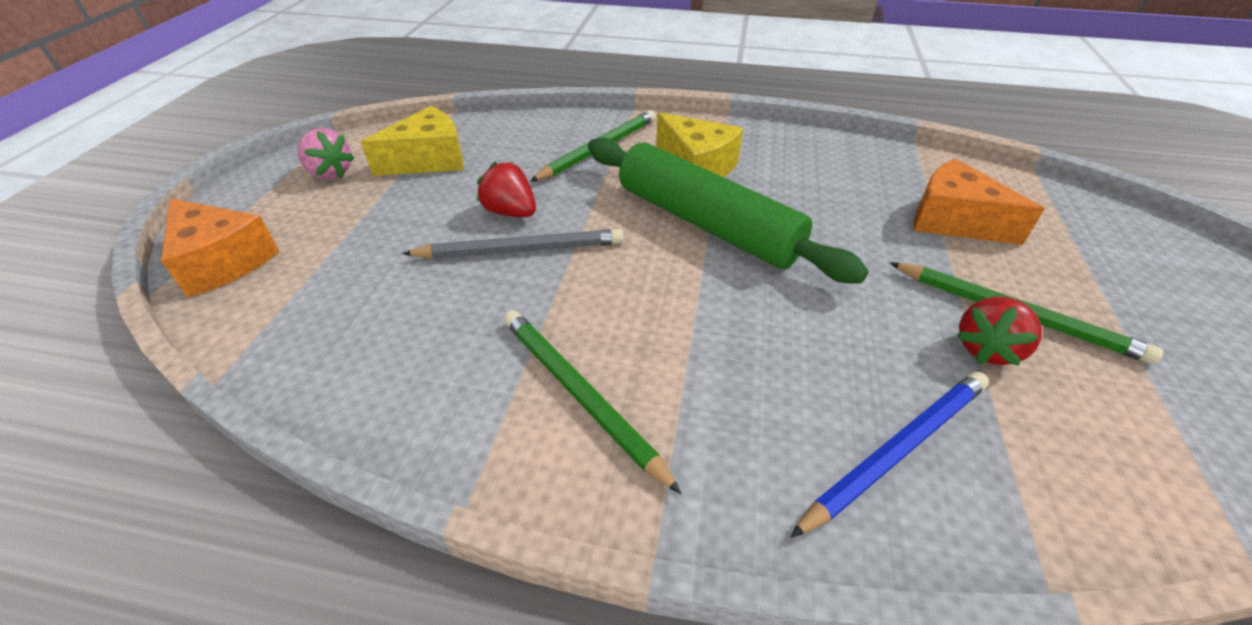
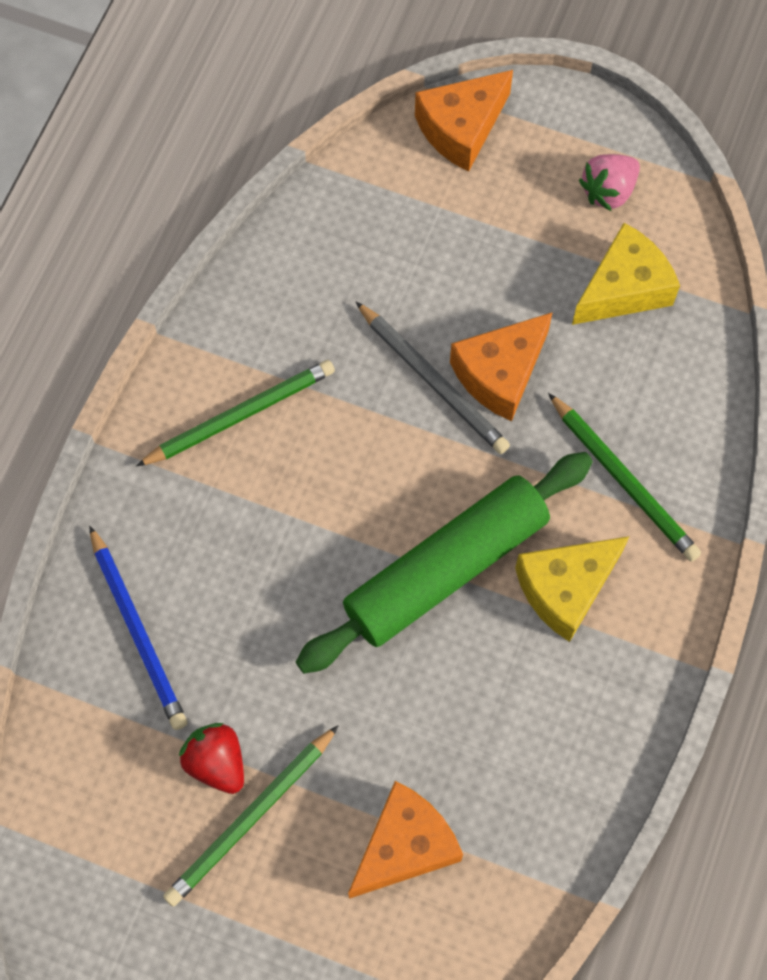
camera: 100 degrees right, 25 degrees up
(429, 160) = (624, 289): yellow cheese -> yellow cheese turned 105 degrees counterclockwise
(510, 212) = (500, 373): red strawberry -> orange cheese
(521, 250) = (433, 381): grey pencil -> grey pencil turned 45 degrees counterclockwise

